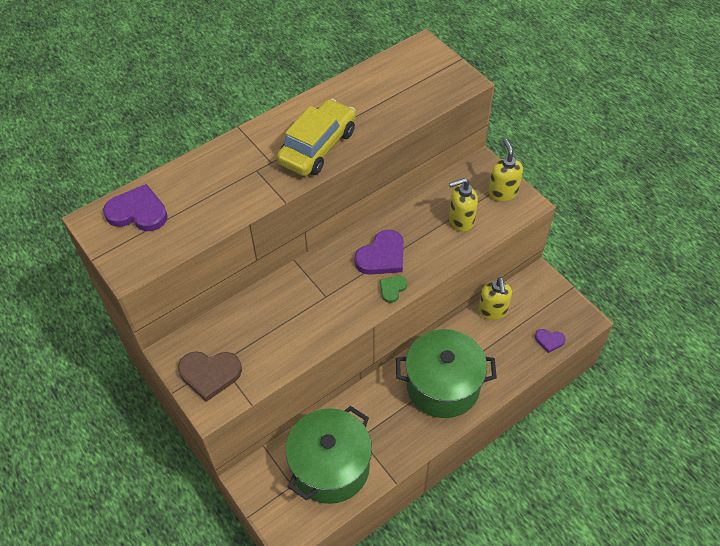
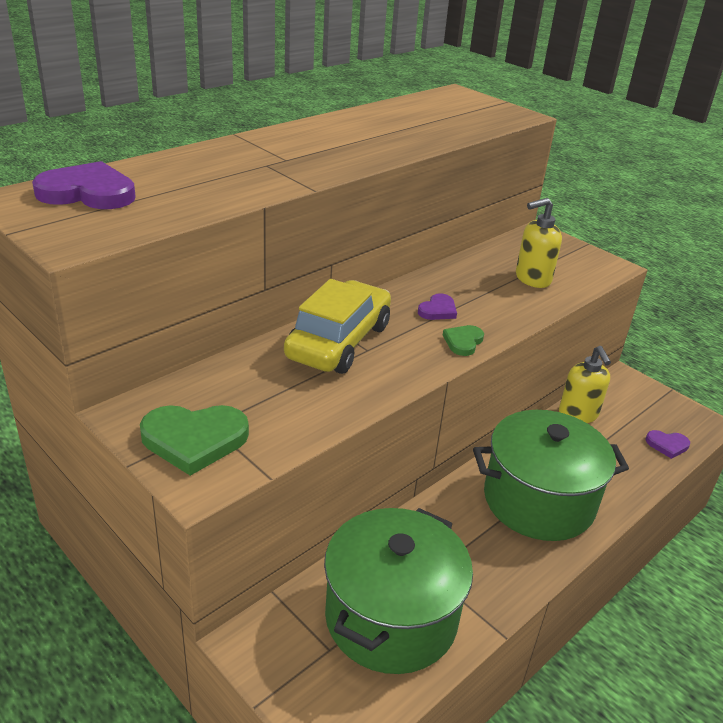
camera: 10 degrees left, 20 degrees down
(210, 374) = (194, 440): brown heart -> green heart
(318, 147) = (349, 150): yellow car -> yellow car (339, 341)
(382, 256) = (438, 310): purple heart -> purple heart, size x0.55
(502, 192) = (575, 256): yellow soap dispenser -> none

